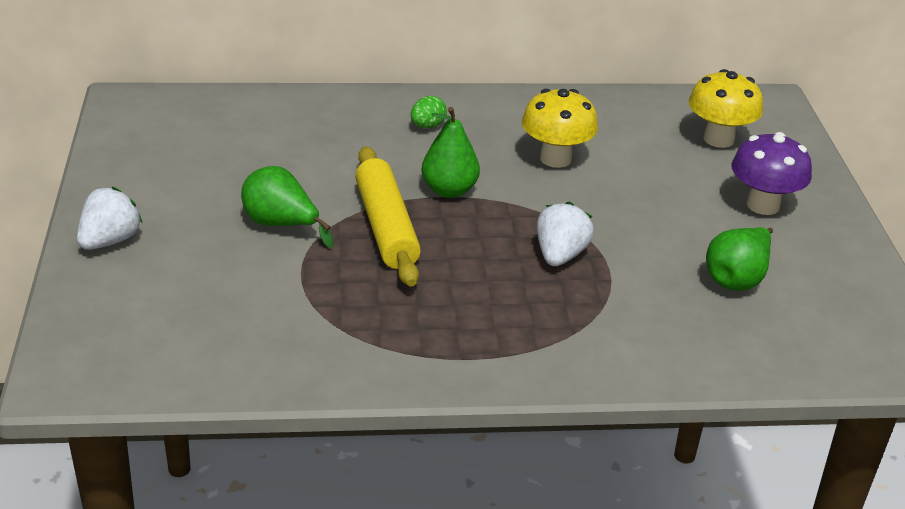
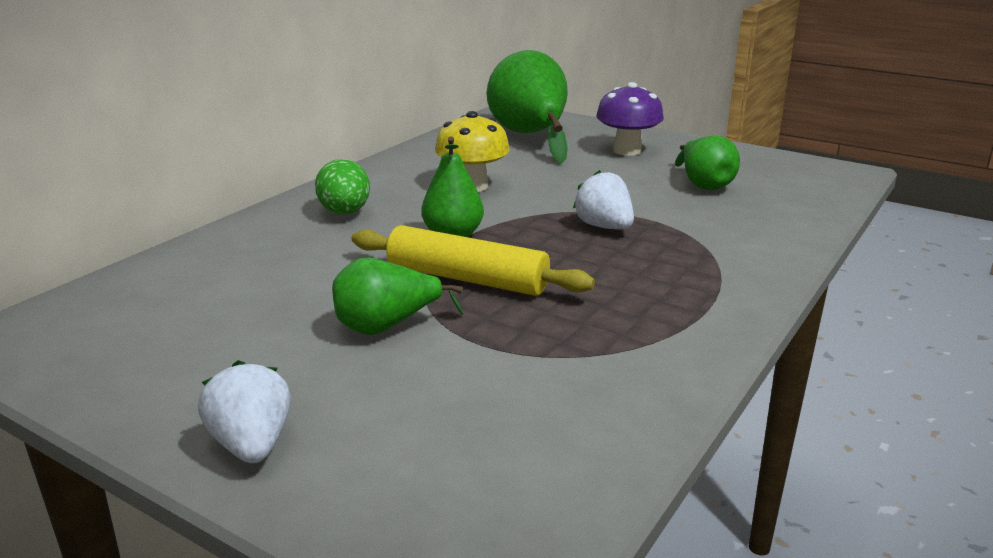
camera: 50 degrees left, 10 degrees down
(427, 126) = (345, 213): green egg -> green egg, size x1.57
(718, 139) = (531, 136): yellow mushroom -> green pear

